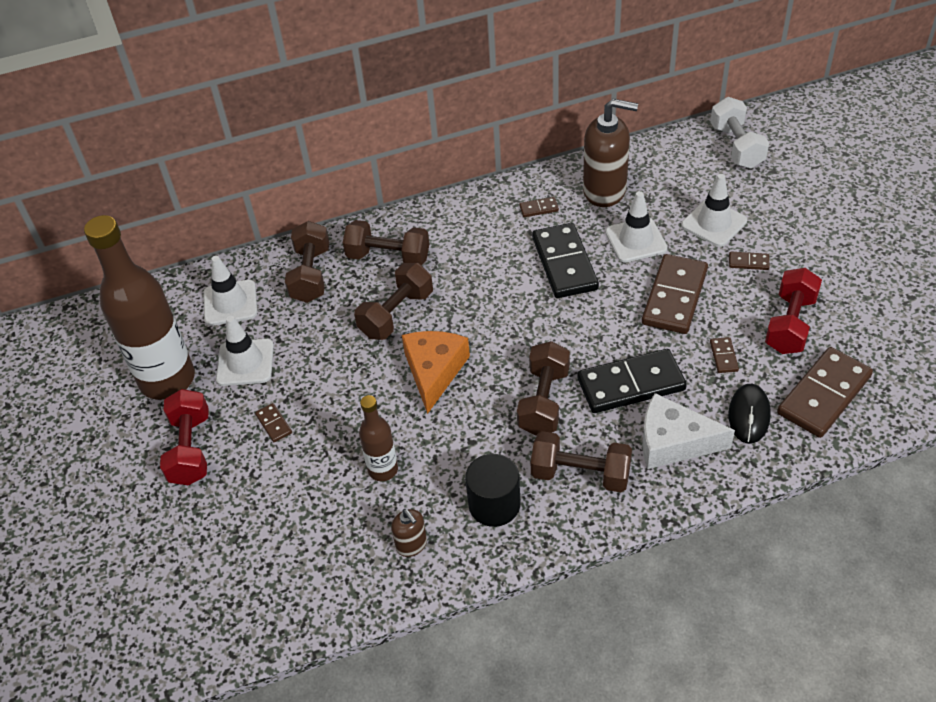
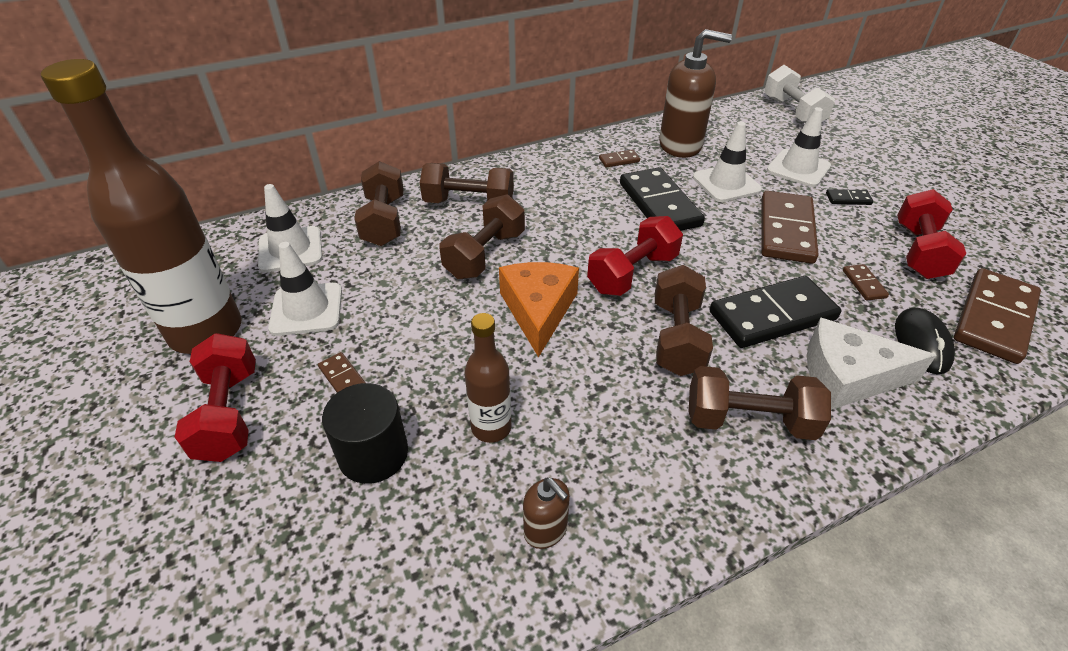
camera: 10 degrees left, 5 degrees down
(494, 504) = (648, 466): black cylinder -> black cylinder (373, 454)
(521, 338) = (632, 273): none -> red dumbbell
(748, 262) = (848, 199): brown domino -> black domino

